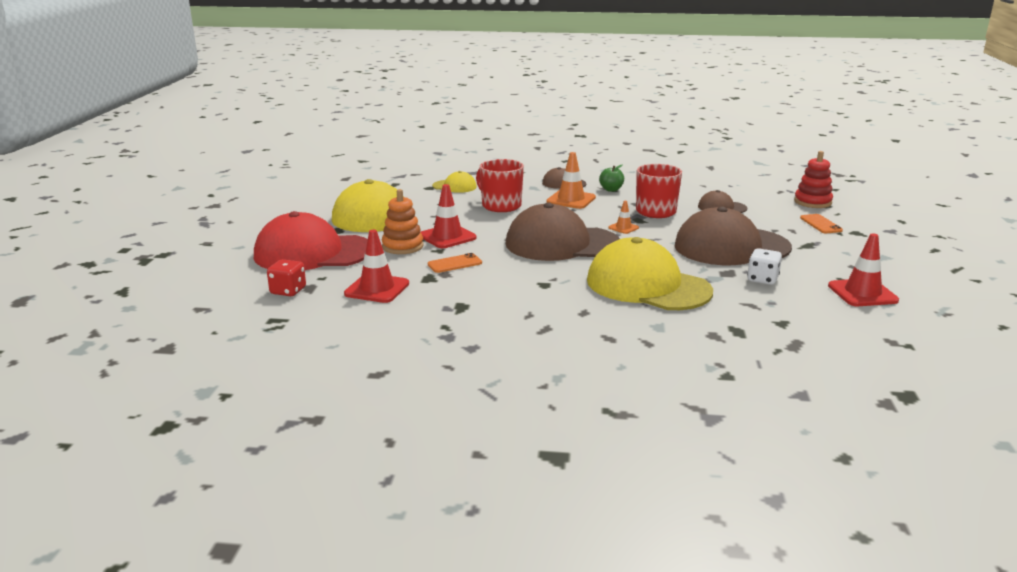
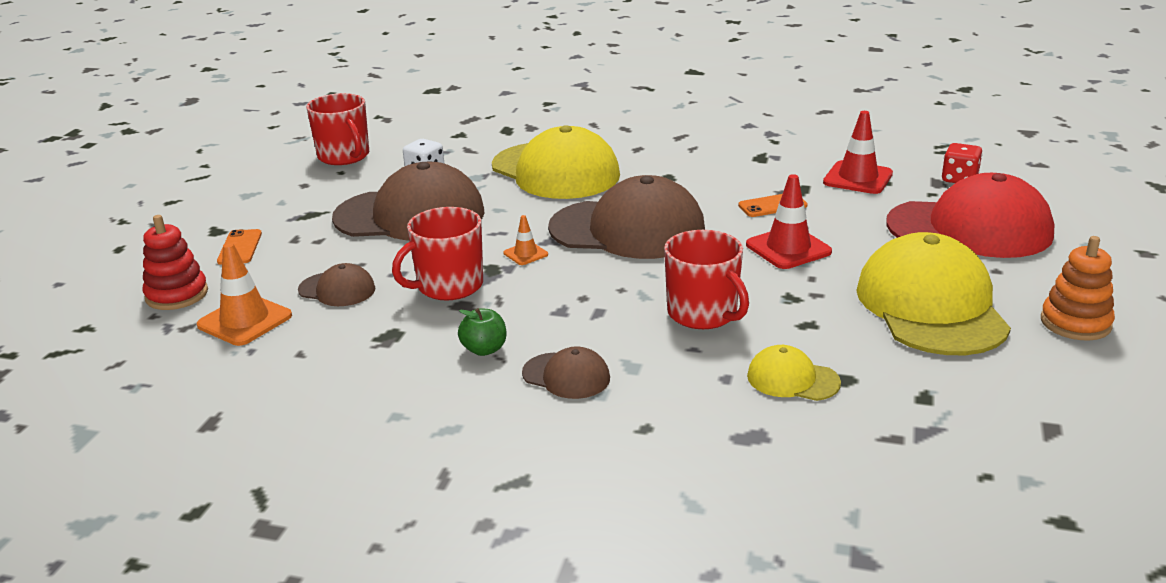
camera: 170 degrees left, 5 degrees up
(402, 246) = (849, 234): orange stacking toy -> orange stacking toy (1075, 323)
(571, 200) = (574, 323): orange traffic cone -> orange traffic cone (245, 320)
(862, 293) = (344, 156): red traffic cone -> red mug

